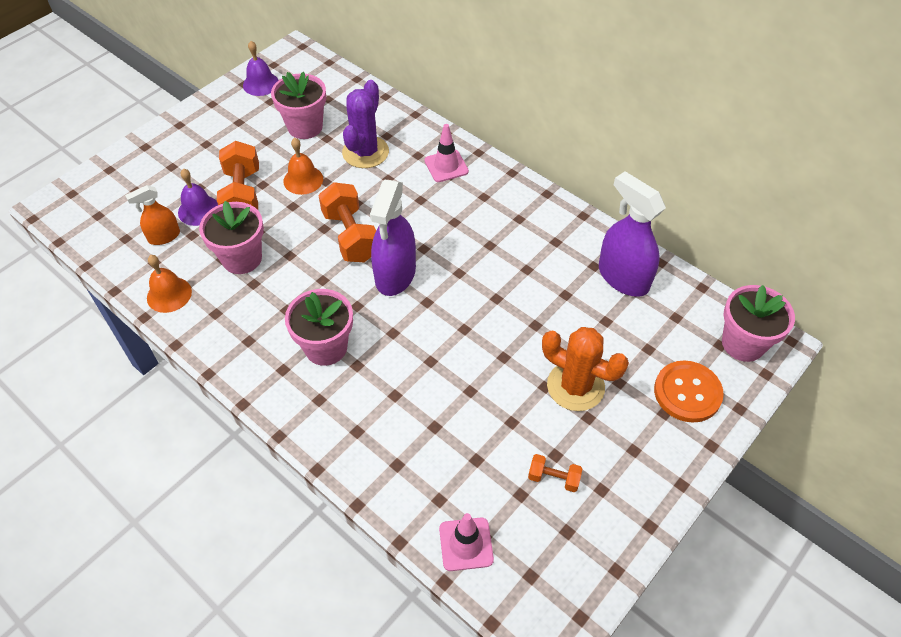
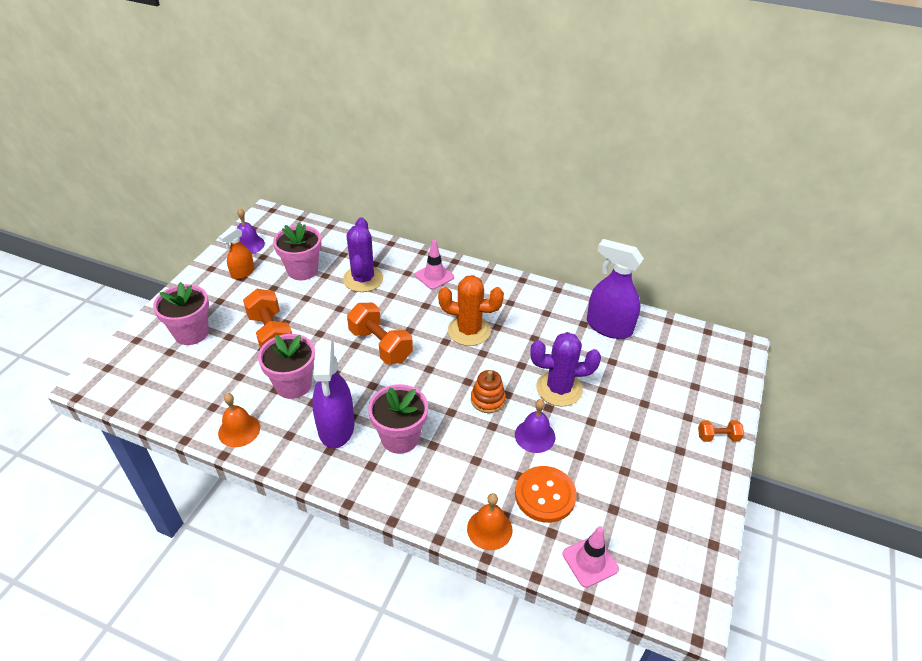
camera: 20 degrees left, 10 degrees down
(164, 236) = (213, 383): orange spray bottle -> orange spray bottle (242, 273)
(198, 210) = (236, 355): purple bell -> purple bell (535, 436)
(303, 180) = (319, 311): orange bell -> orange bell (489, 529)
(395, 275) = (432, 366): purple spray bottle -> purple spray bottle (336, 427)
(439, 329) = (488, 400): none -> orange stacking toy
(526, 338) = (559, 389): none -> purple cactus
(553, 478) = (632, 489): orange dumbbell -> orange dumbbell (717, 437)
(575, 386) = (614, 415): orange cactus -> orange cactus (469, 331)
(687, 392) = (696, 397): orange button -> orange button (545, 495)
(743, 343) = (717, 353): pink flower pot -> pink flower pot (191, 333)

